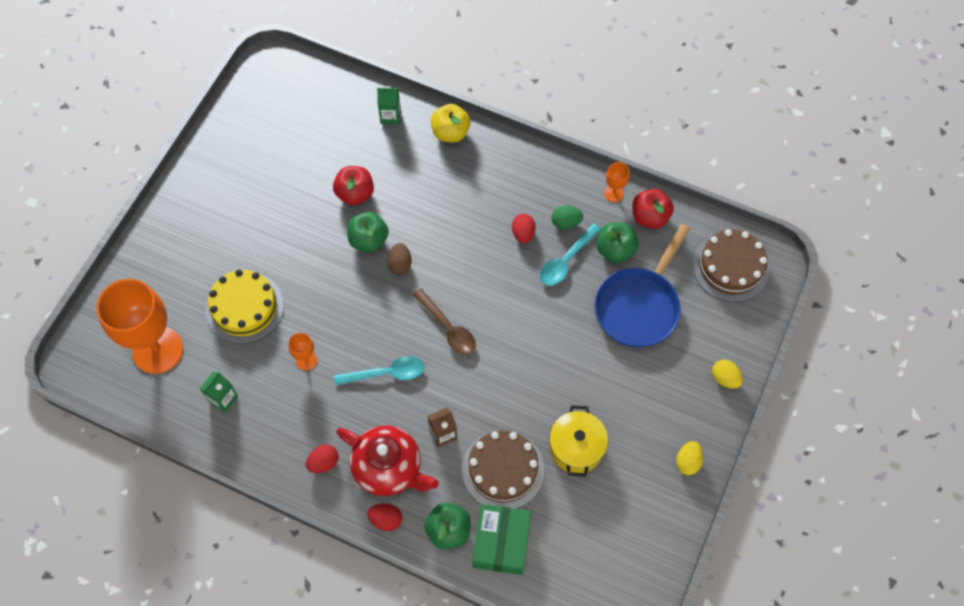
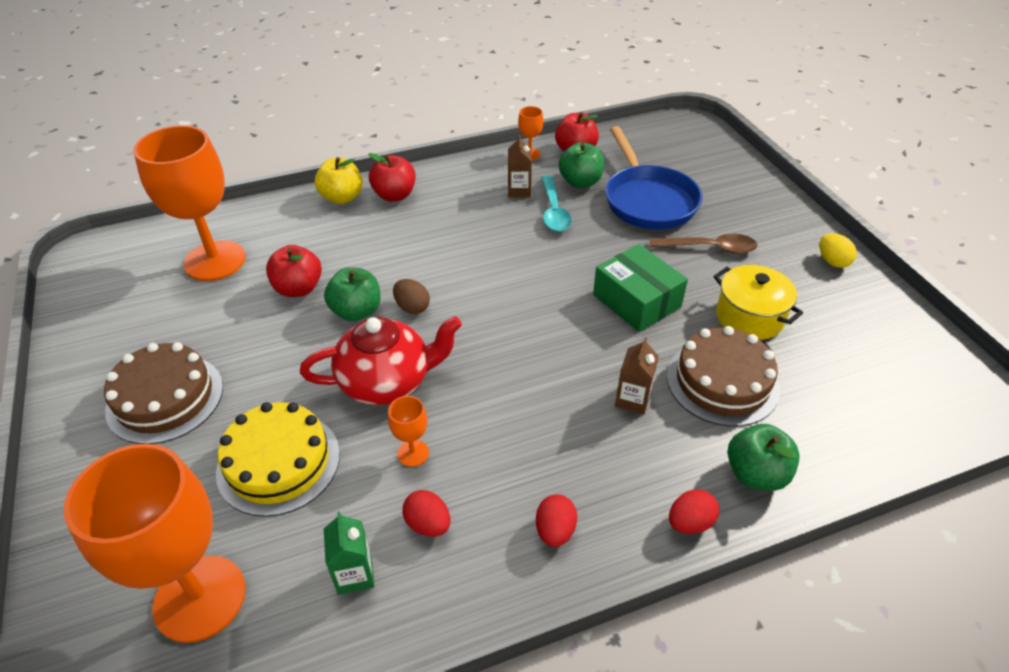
camera: 45 degrees left, 20 degrees down
(331, 129) = (215, 261): none -> orange goblet
(386, 373) = (512, 397): turquoise spoon -> none
(388, 468) = (626, 473): red teapot -> red teapot (387, 382)
(390, 116) = (268, 219): green carton -> none
(448, 328) = (521, 319): brown spoon -> brown spoon (709, 248)
(484, 158) = (394, 195): none -> red apple
(501, 543) = (810, 439): green box -> green box (636, 301)
(523, 233) = (495, 217): red egg -> red egg (428, 524)
(566, 222) = (519, 190): green egg -> brown carton
(725, 378) = (769, 198): yellow egg -> none
(730, 267) = (671, 141): brown cake -> brown cake (165, 398)

